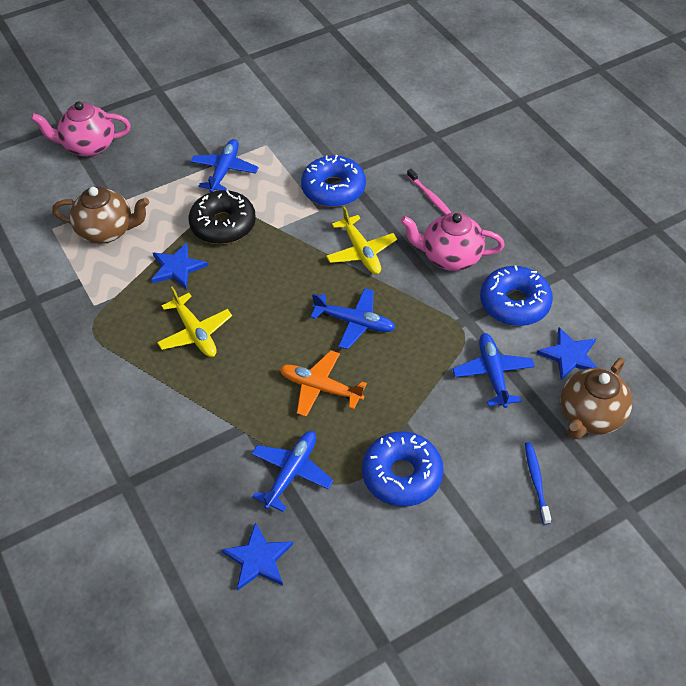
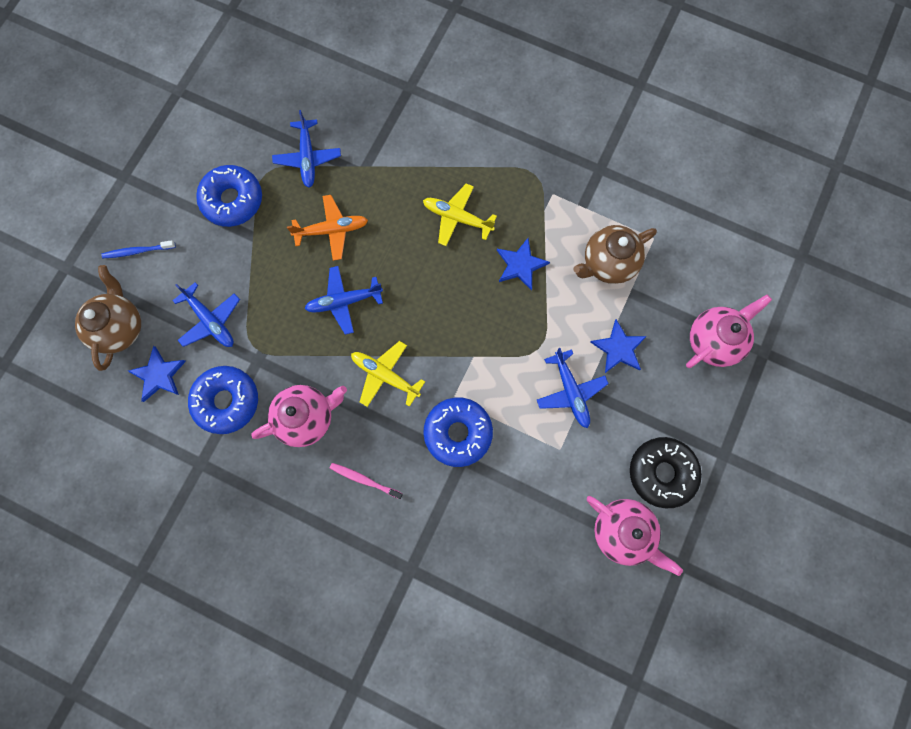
camera: 145 degrees right, 25 degrees up
(223, 225) = (520, 330): black donut -> black donut (661, 472)
(258, 559) = (290, 94): blue star -> blue star (619, 348)
(267, 87) = (622, 532): none -> pink teapot
(536, 481) = (137, 251): blue toothbrush -> blue toothbrush turned 120 degrees clockwise

